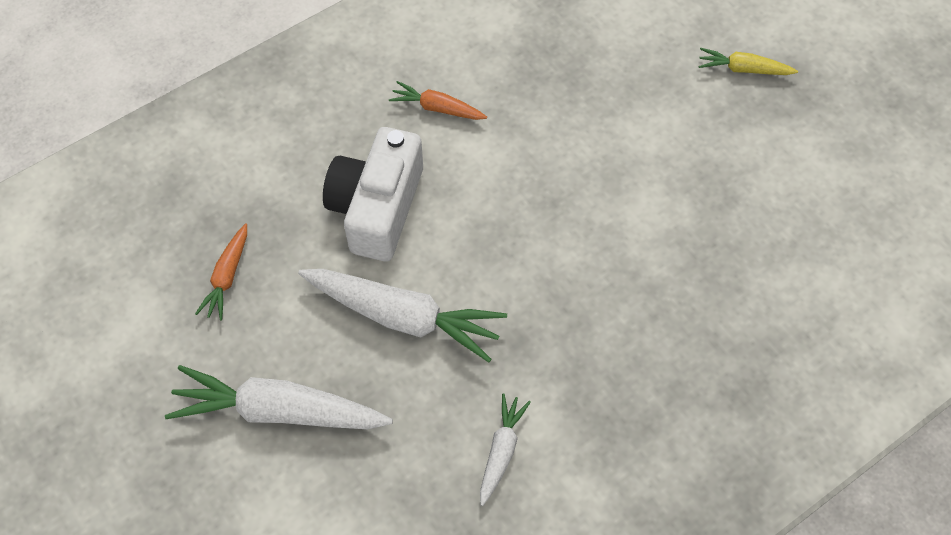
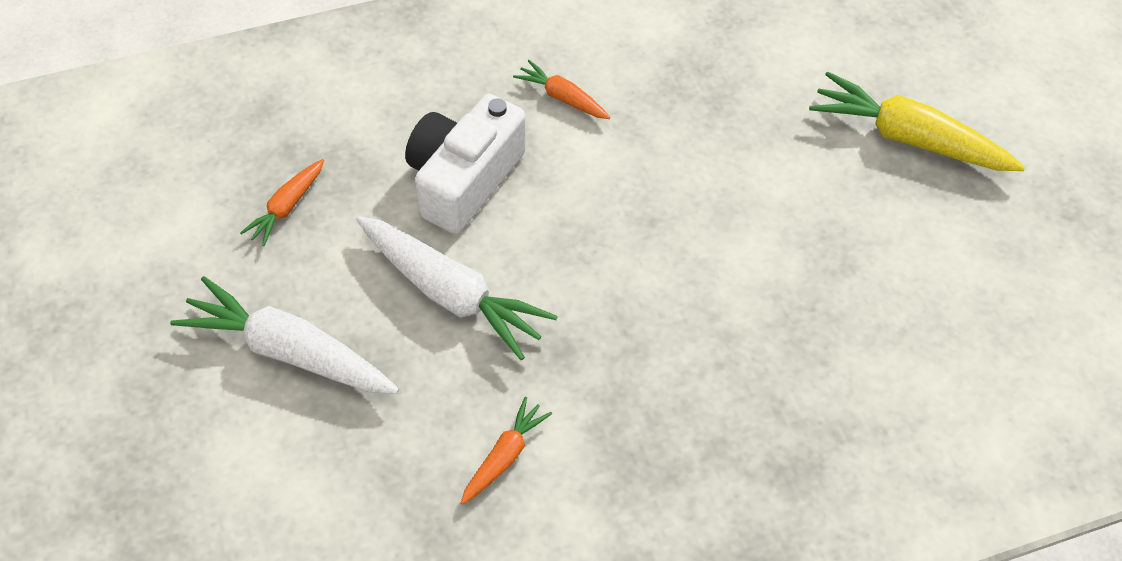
camera: 15 degrees right, 5 degrees down
(501, 451) = (504, 457): white carrot -> orange carrot
(744, 69) = (909, 139): yellow carrot -> yellow carrot, size x1.93

